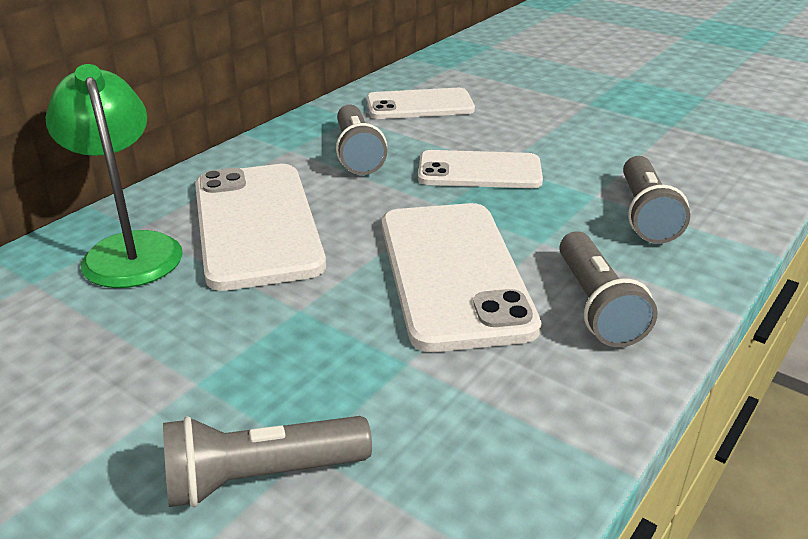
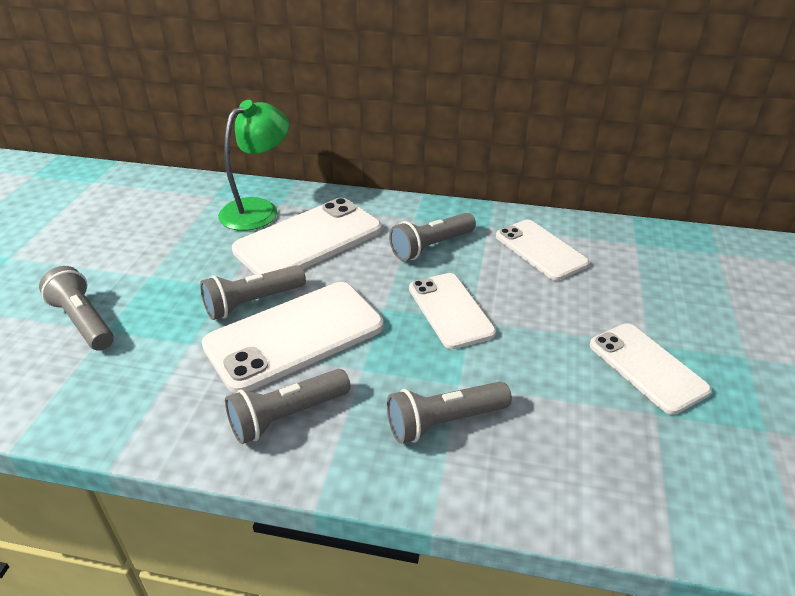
camera: 65 degrees right, 5 degrees up
(358, 293) = (252, 303): none -> grey flashlight
(618, 112) = (647, 367): none -> white phone

